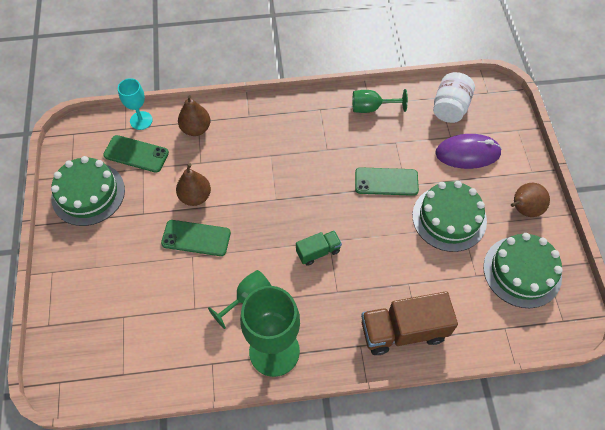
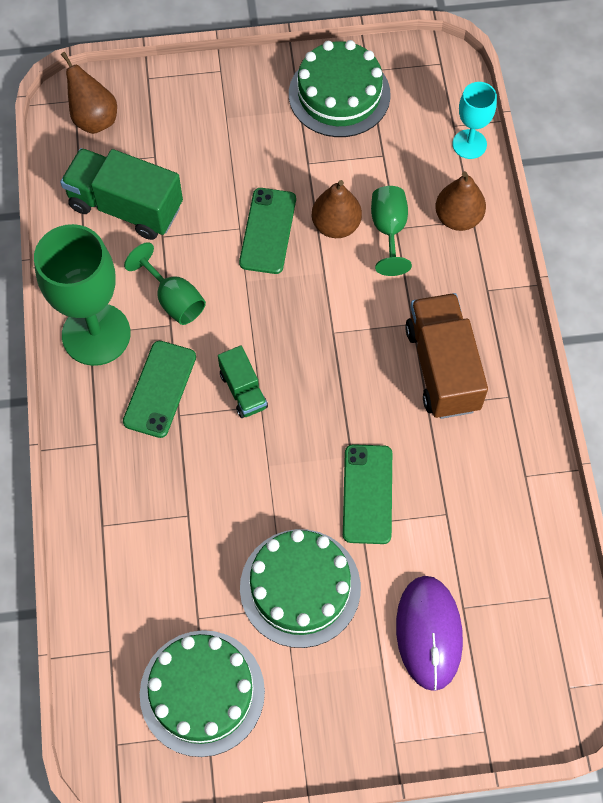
camera: 90 degrees right, 5 degrees up
(136, 154) = (408, 144): green phone -> green phone (159, 389)
(166, 336) = (125, 207): none -> green truck
(371, 108) = (517, 478): green goblet -> green goblet (389, 230)
(403, 331) = (114, 502): brown truck -> brown truck (442, 368)
(450, 108) = (527, 613): white jar -> none
(523, 209) = (316, 714): brown pear -> brown pear (94, 119)

